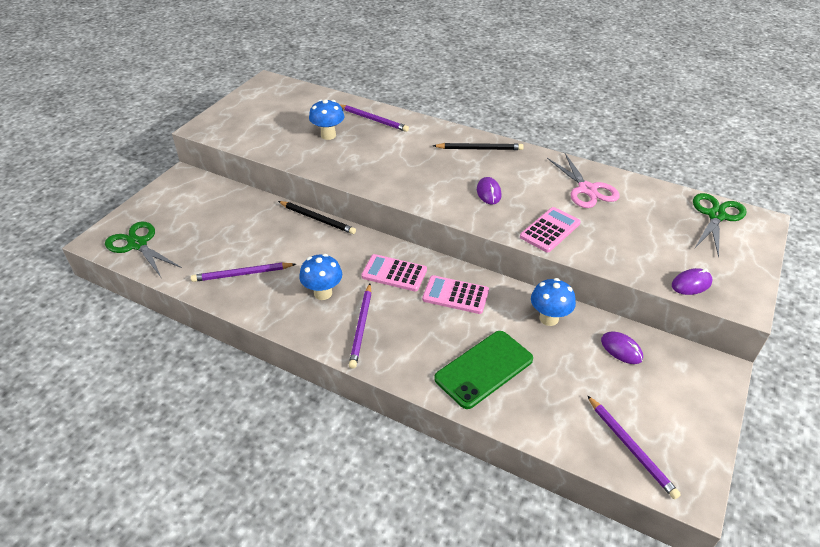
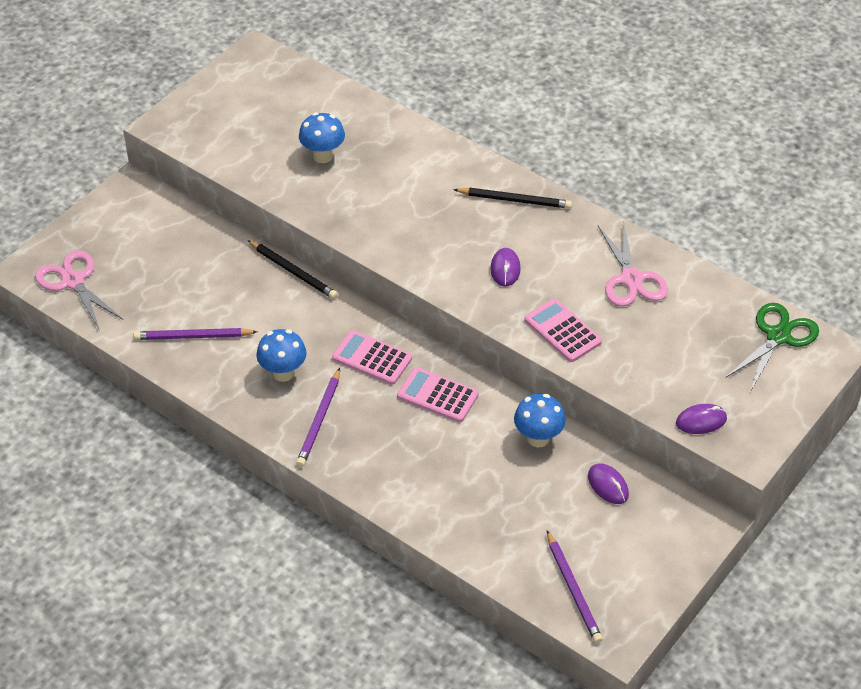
camera: 10 degrees right, 5 degrees up
(137, 244) = (73, 281): green scissors -> pink scissors
(373, 119) = (387, 136): purple pencil -> none
(484, 369) = (444, 486): green phone -> none
(550, 230) = (562, 331): pink calculator -> pink calculator turned 90 degrees counterclockwise

